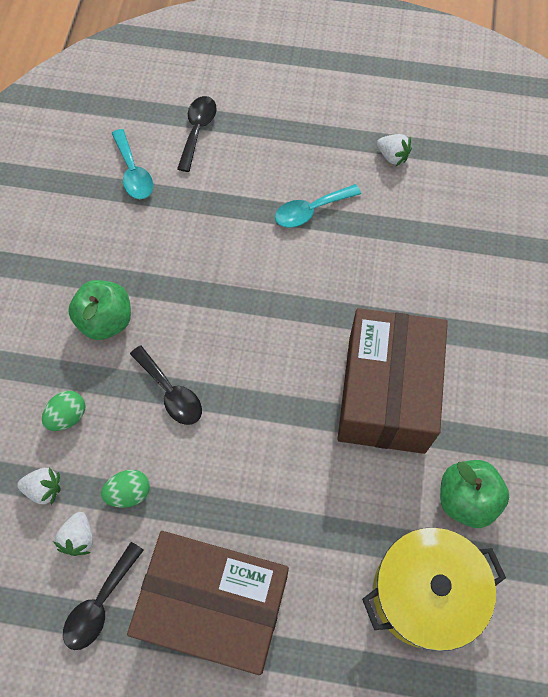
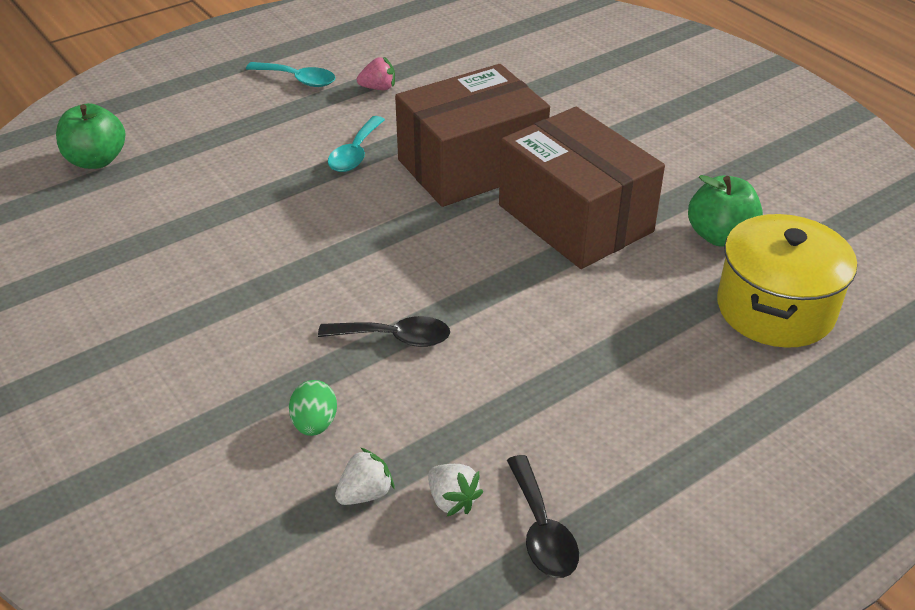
camera: 45 degrees left, 25 degrees down
(106, 320) = (259, 333): green apple -> green apple (96, 160)
(129, 492) = (454, 431): green egg -> none
(133, 173) = (146, 222): turquoise spoon -> turquoise spoon (298, 79)
(197, 130) = (176, 162): black spoon -> none
(215, 606) = (641, 445): brown box -> brown box (471, 165)
(392, 156) = (378, 88): white strawberry -> pink strawberry

